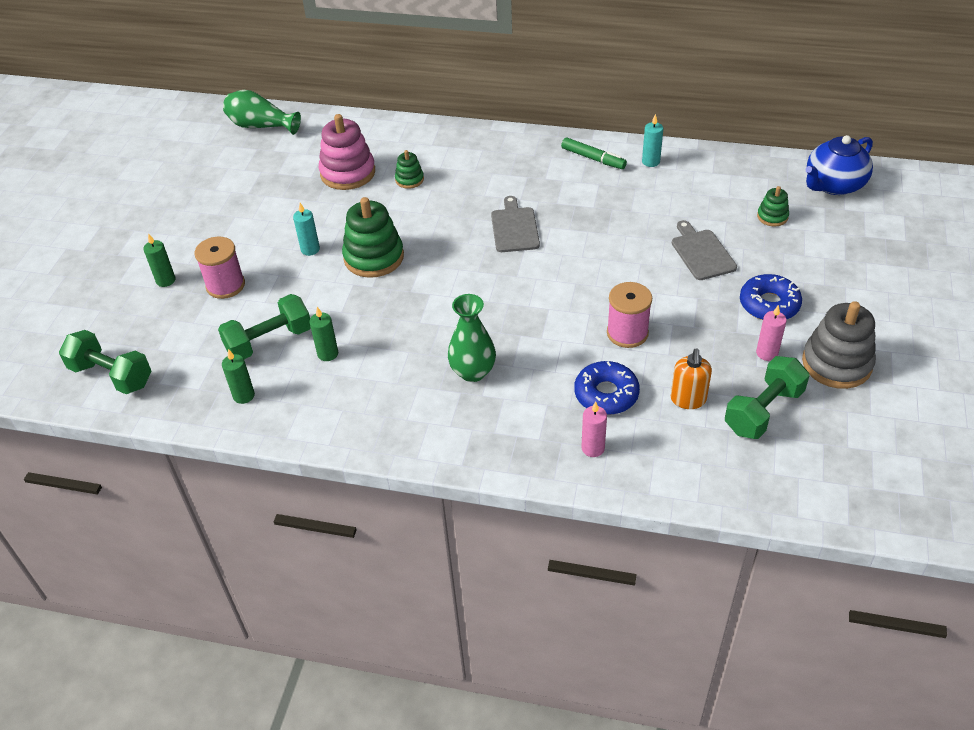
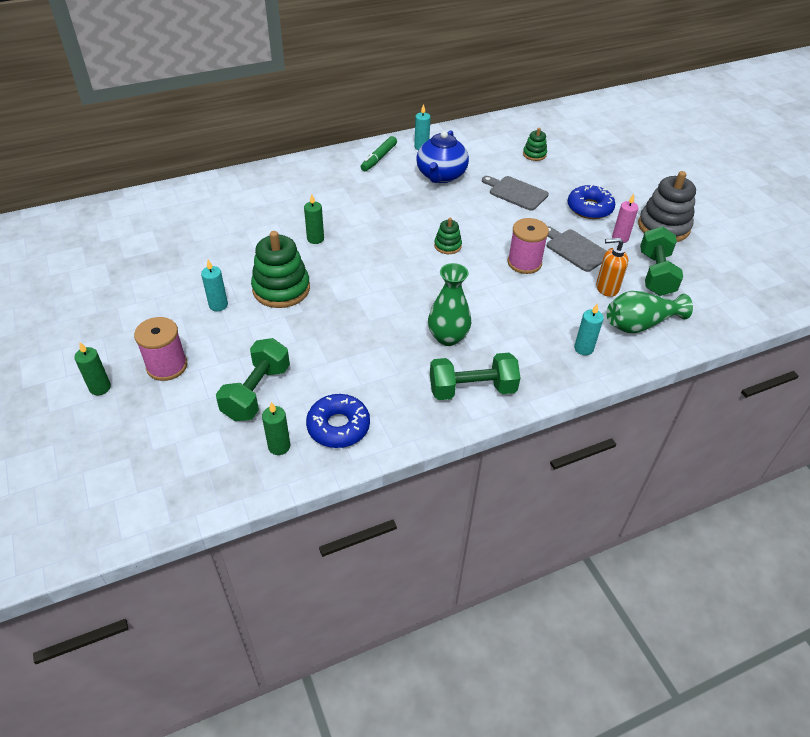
camera: 40 degrees left, 0 degrees up
(112, 375) = (127, 495): green dumbbell -> green dumbbell (472, 389)
(261, 126) = (67, 226): green vase -> green vase (640, 324)
(328, 354) = (319, 378): green candle -> green candle (315, 239)
(348, 173) = (191, 235): pink stacking toy -> none
(409, 179) = (251, 221): green stacking toy -> green stacking toy (447, 246)
(514, 228) = (371, 225): grey cutting board -> grey cutting board (575, 249)
(593, 158) = (379, 158): green marker -> green marker turned 120 degrees clockwise
(593, 448) = (583, 348): pink candle -> turquoise candle
(606, 394) = (554, 309): blue donut -> blue donut (338, 426)
(688, 400) = (606, 288): orange soap dispenser -> orange soap dispenser turned 120 degrees clockwise
(833, 185) = (549, 123): blue teapot -> blue teapot (441, 175)

